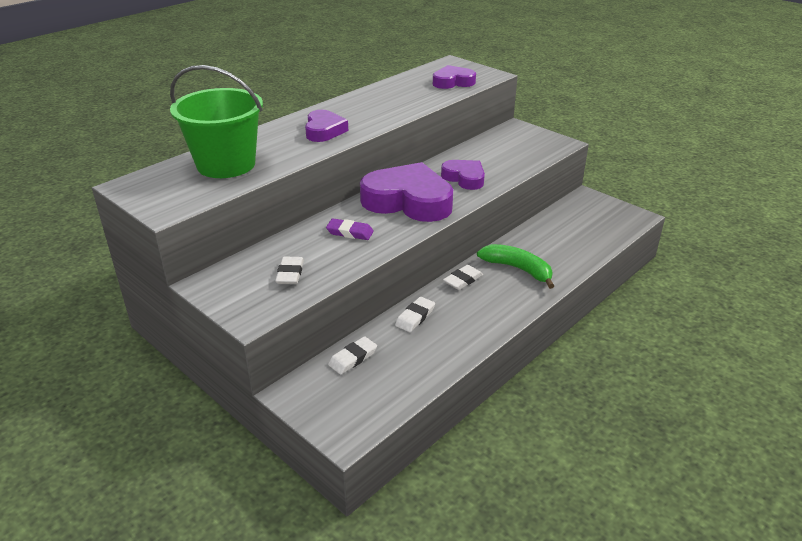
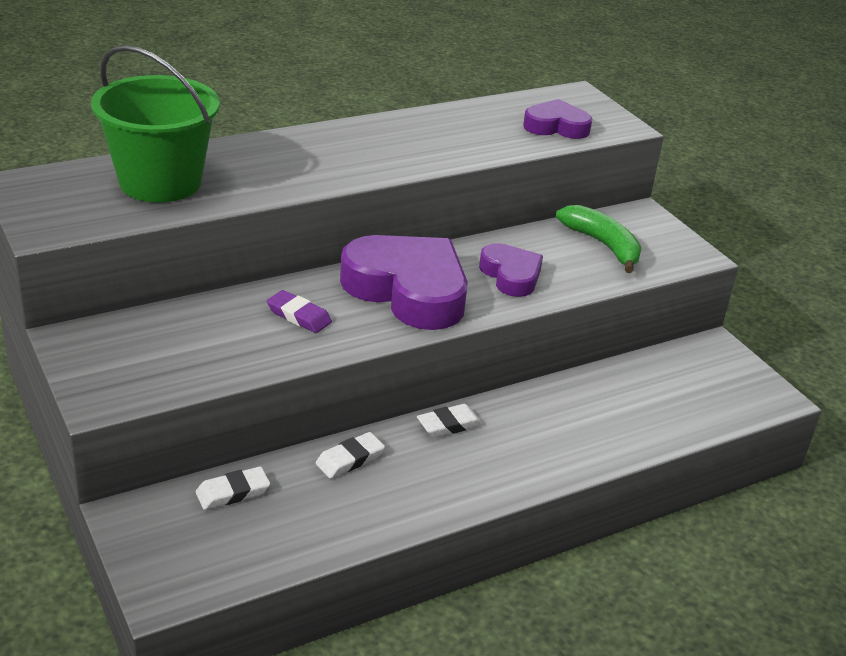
camera: 15 degrees right, 0 degrees up
(290, 273) = (185, 353): white eraser -> none
(324, 131) = (321, 162): purple heart -> none
(518, 269) = (539, 430): green banana -> green banana (603, 245)

